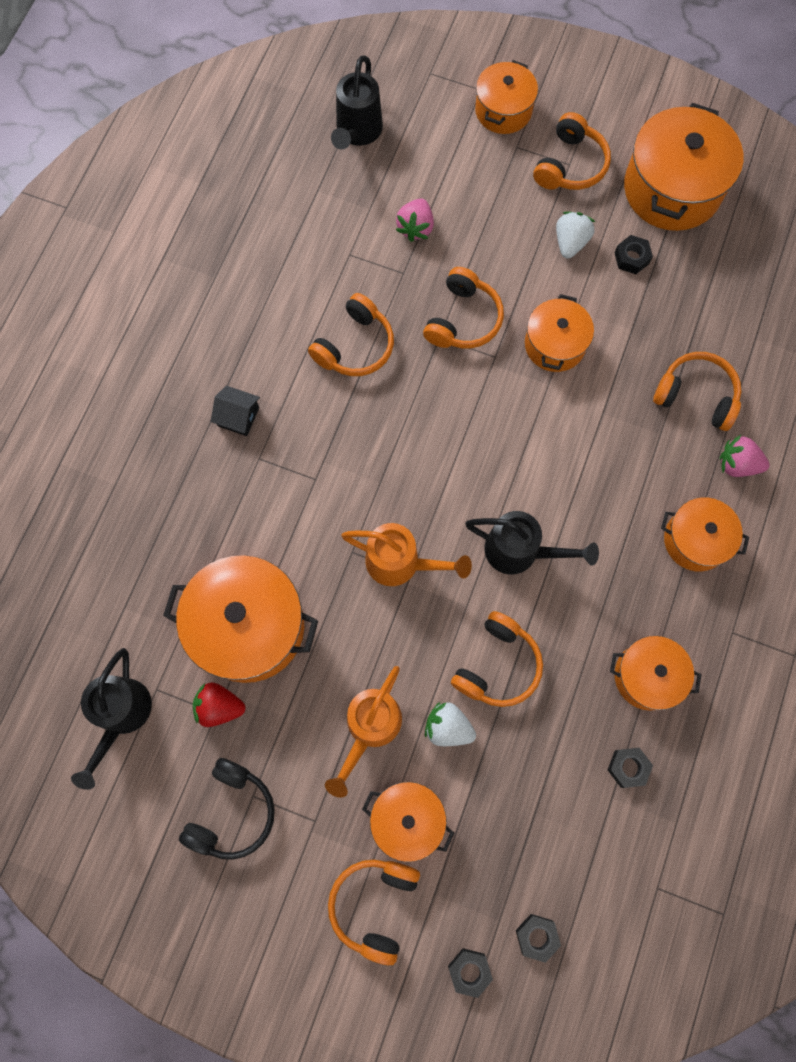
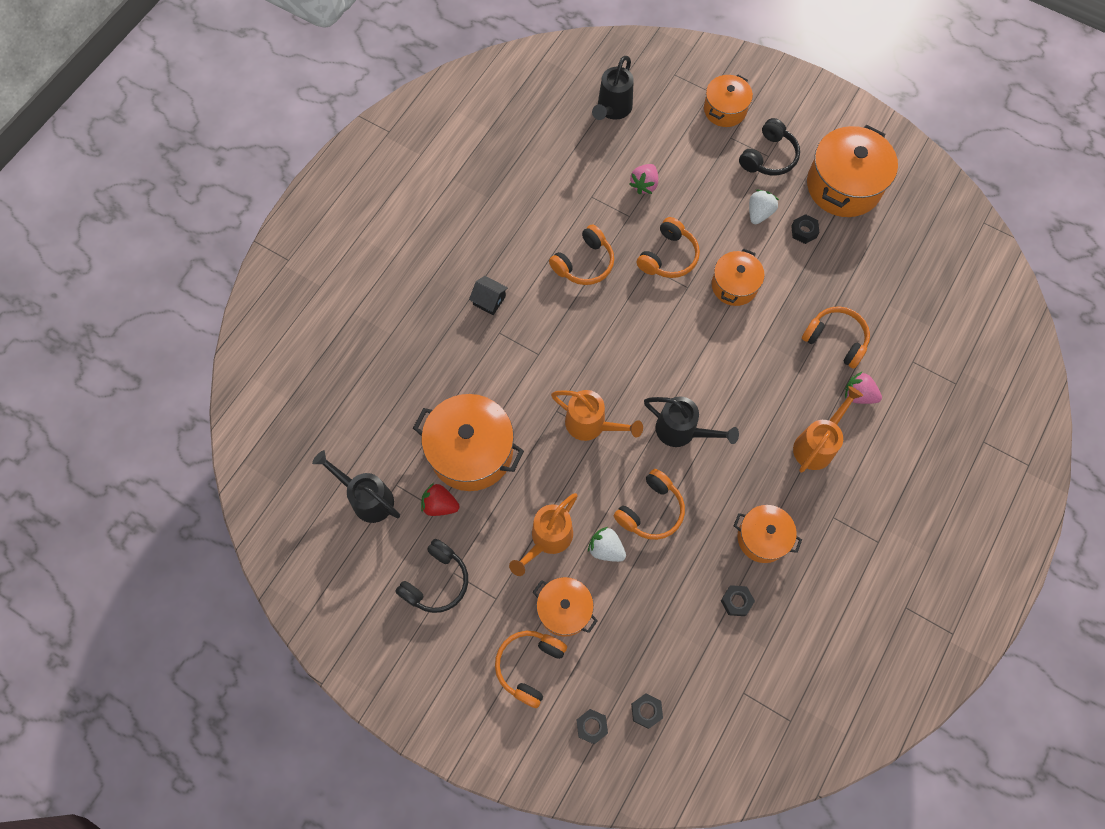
camera: 10 degrees right, 5 degrees down
(121, 715) = (368, 498): black watering can -> black watering can turned 105 degrees clockwise
(570, 165) = (769, 157): orange headphones -> black headphones
(695, 540) = (816, 445): orange pot -> orange watering can

